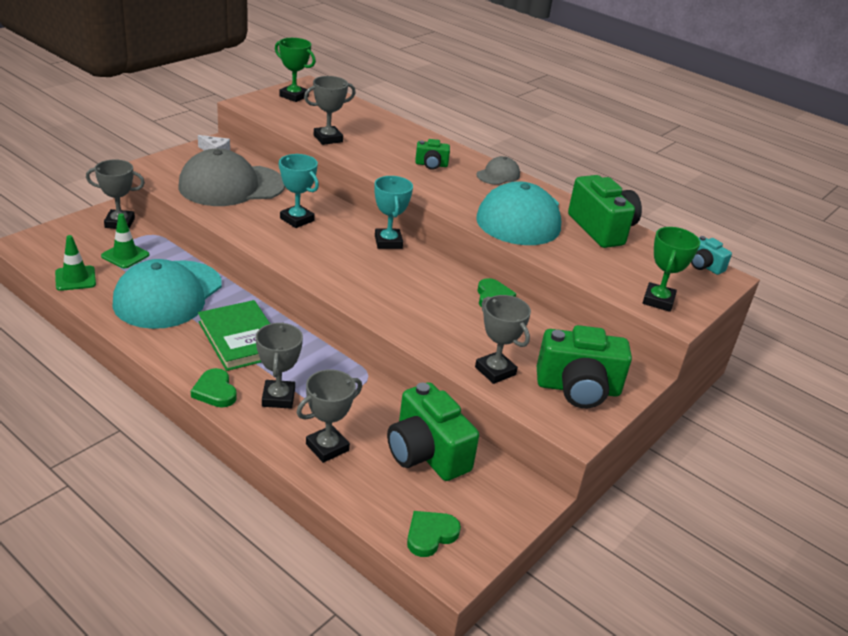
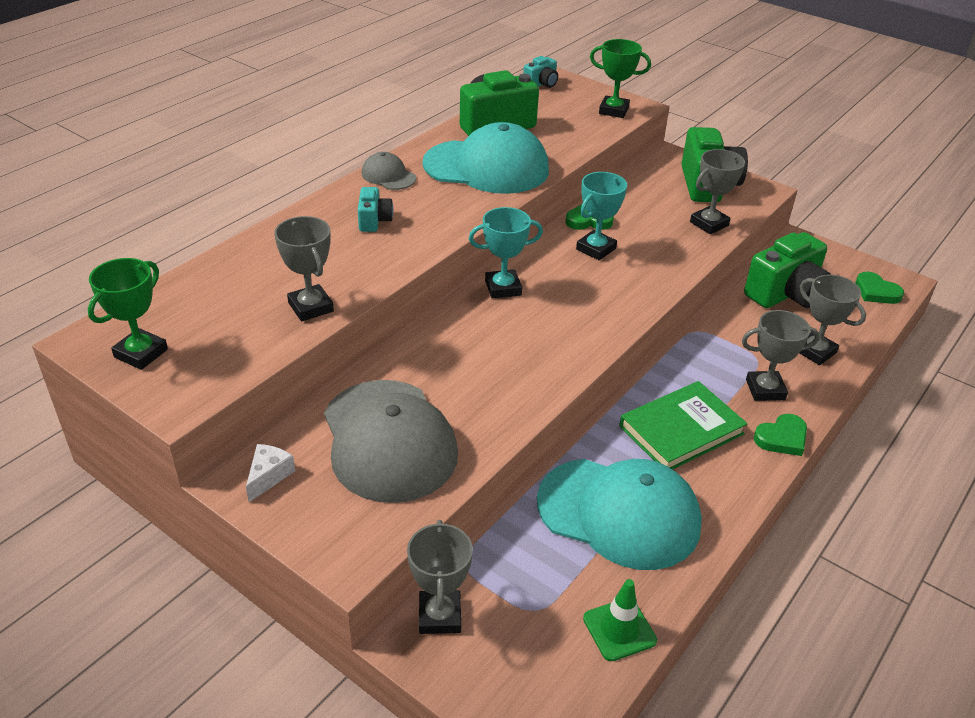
camera: 90 degrees left, 5 degrees up
(125, 255) = (537, 584): green traffic cone -> none
(297, 219) = (472, 364): turquoise trophy -> turquoise trophy (596, 249)
(431, 165) = (374, 221): green camera -> turquoise camera

